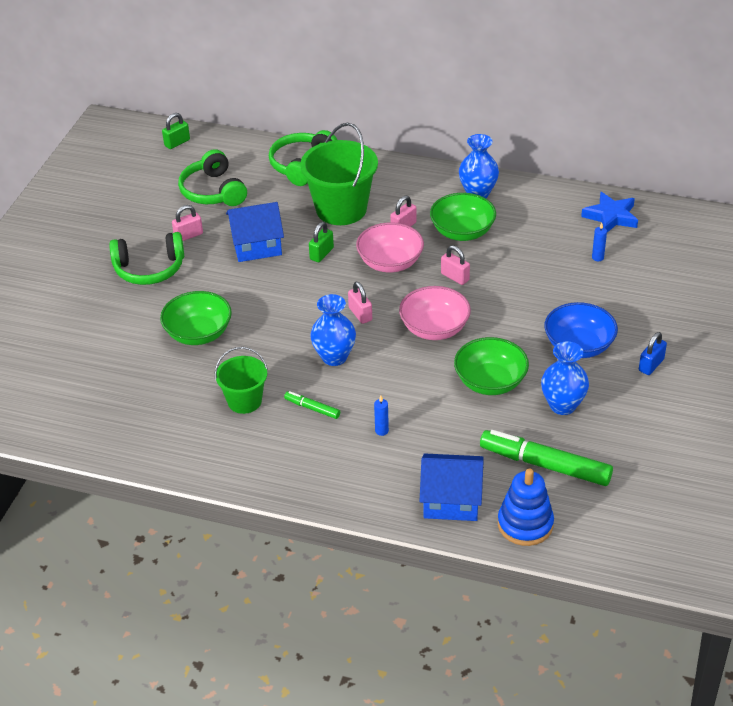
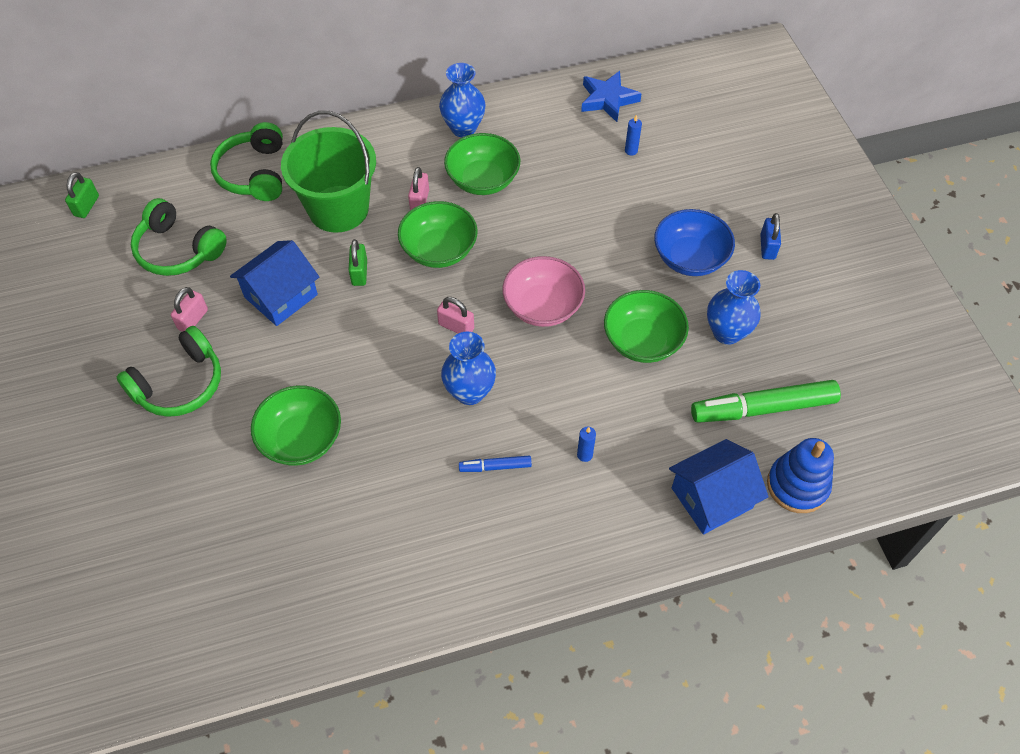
camera: 35 degrees left, 15 degrees up
(244, 401) = (417, 497): green bucket -> none
(312, 408) = (495, 466): green marker -> blue marker
(390, 263) = (439, 250): pink bowl -> green bowl
(455, 277) = (516, 236): pink padlock -> none

